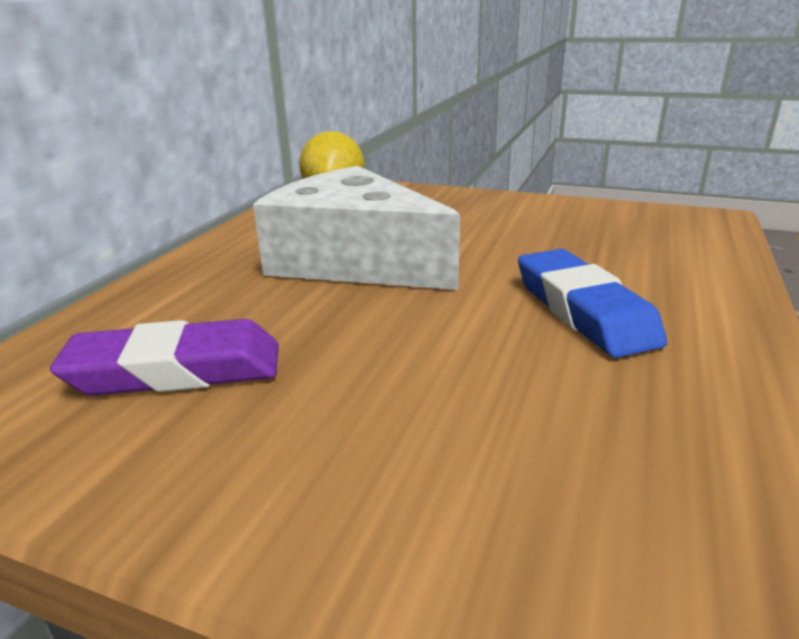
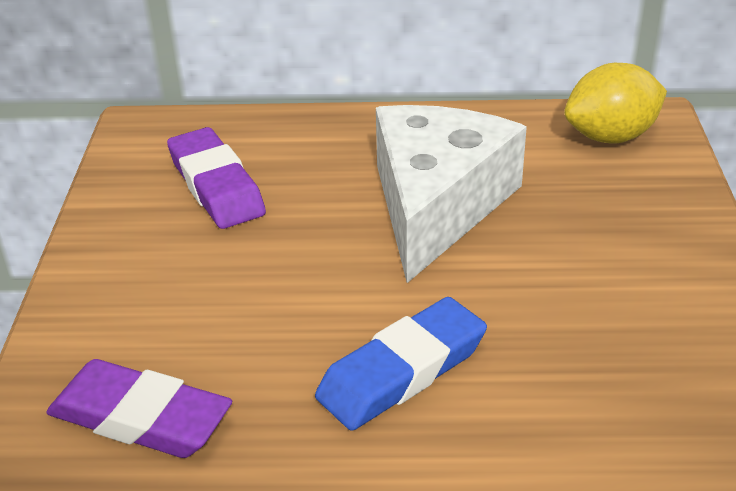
camera: 70 degrees right, 10 degrees up
(634, 497) = (140, 418): none -> purple eraser

